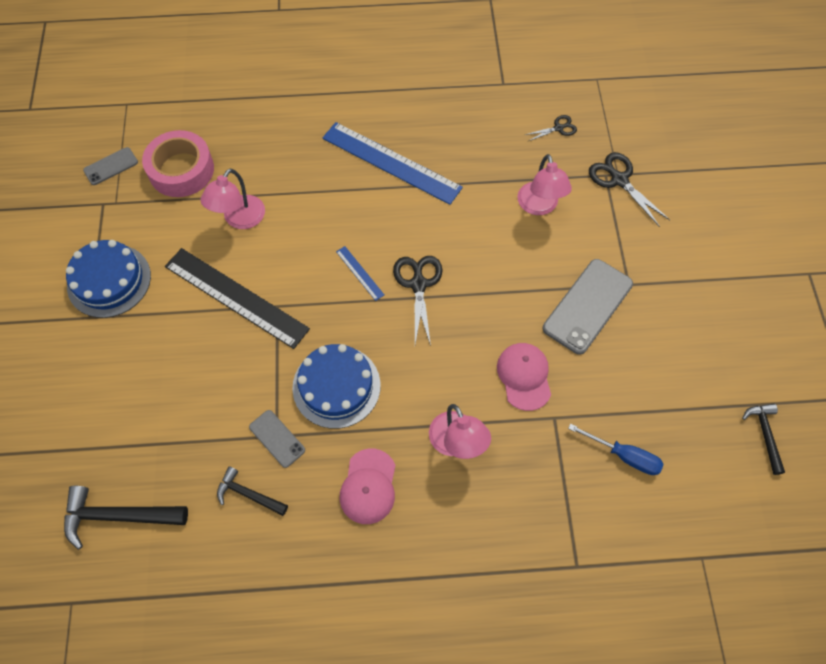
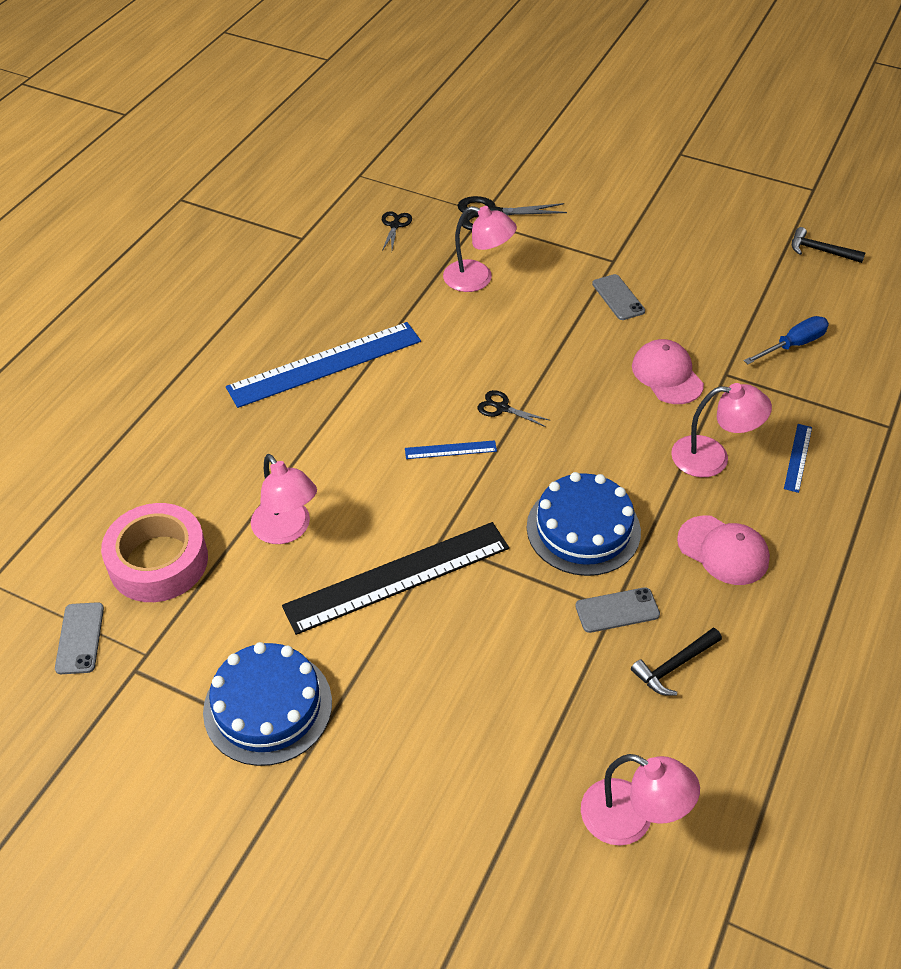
camera: 60 degrees left, 15 degrees down
(118, 516) = (631, 819): black hammer -> pink lamp
(418, 284) = (502, 408): black scissors -> black scissors, size x0.57
(495, 505) = (798, 457): none -> blue ruler
(524, 376) = (667, 375): pink cap -> pink cap turned 45 degrees clockwise
(587, 306) = (618, 297): grey phone -> grey phone, size x0.54

